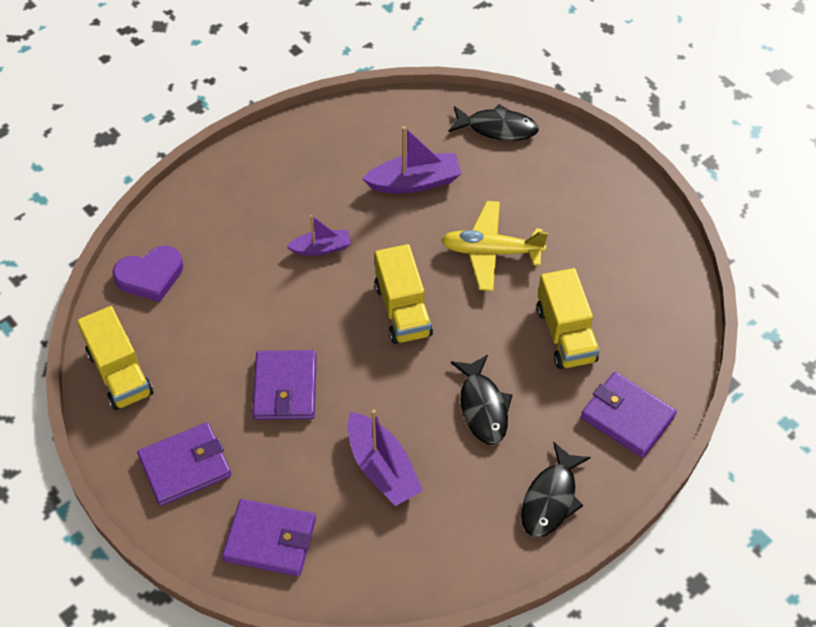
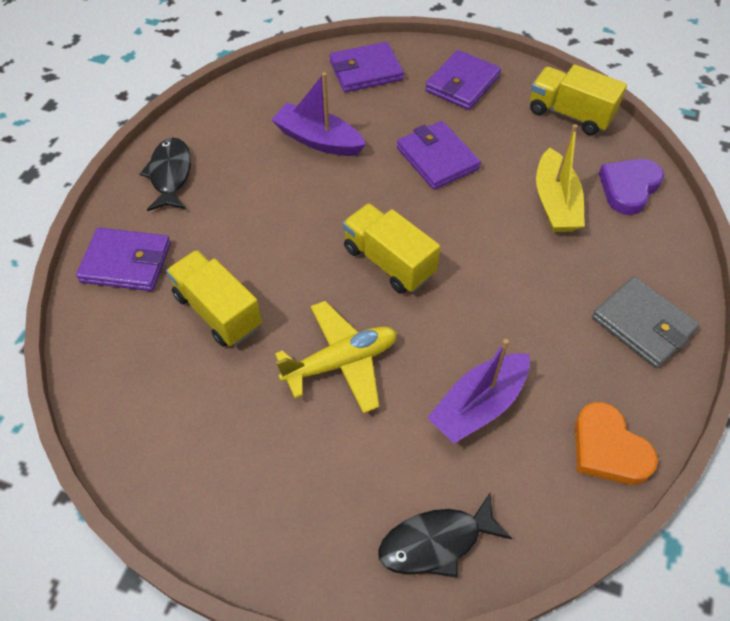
camera: 150 degrees right, 0 degrees up
(223, 293) = (555, 203): none -> yellow boat
(255, 176) = (642, 325): none -> grey wallet
(321, 248) = (510, 283): purple boat -> none
(353, 123) = (608, 449): none -> orange heart
(483, 407) = (263, 214): black fish -> none

